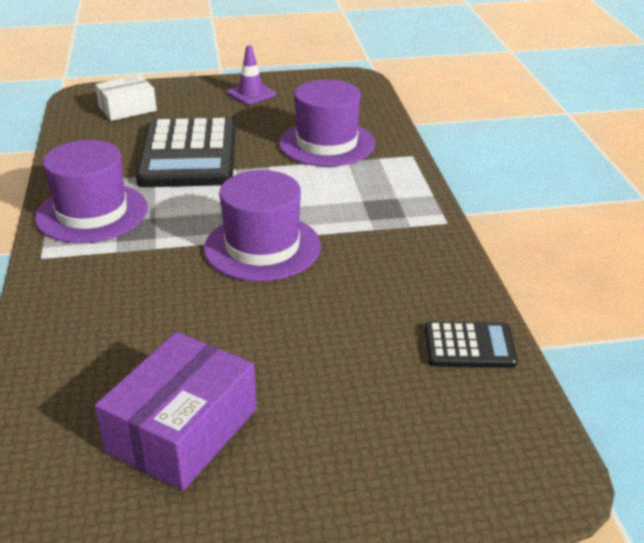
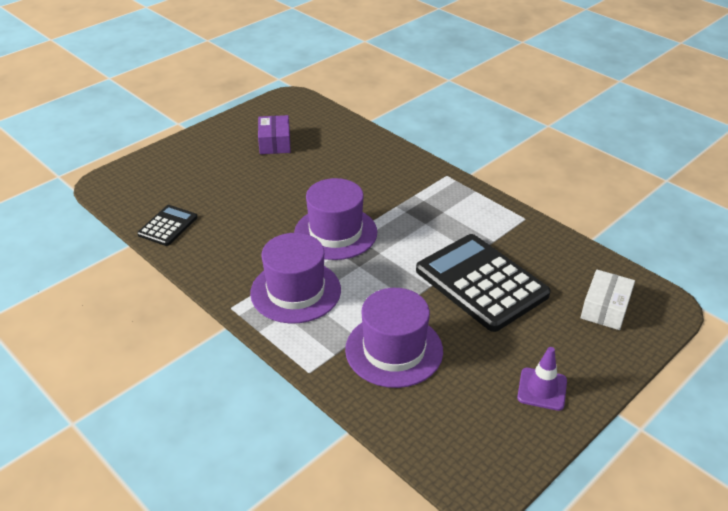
camera: 145 degrees right, 5 degrees up
(92, 213) = (466, 209): purple hat -> purple hat (295, 291)
(182, 430) = (275, 143): purple box -> purple box, size x0.66
(469, 346) = (168, 226): black calculator -> black calculator turned 150 degrees clockwise

